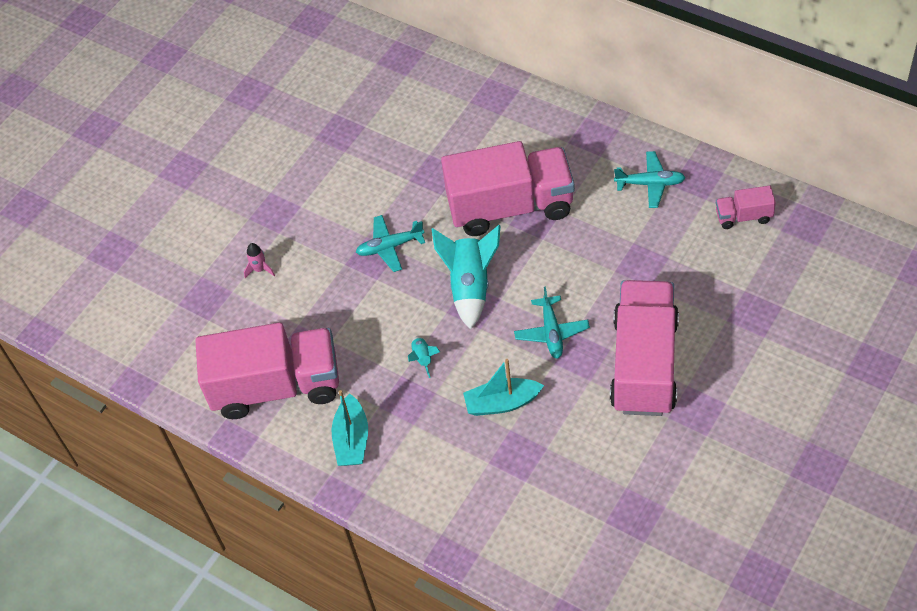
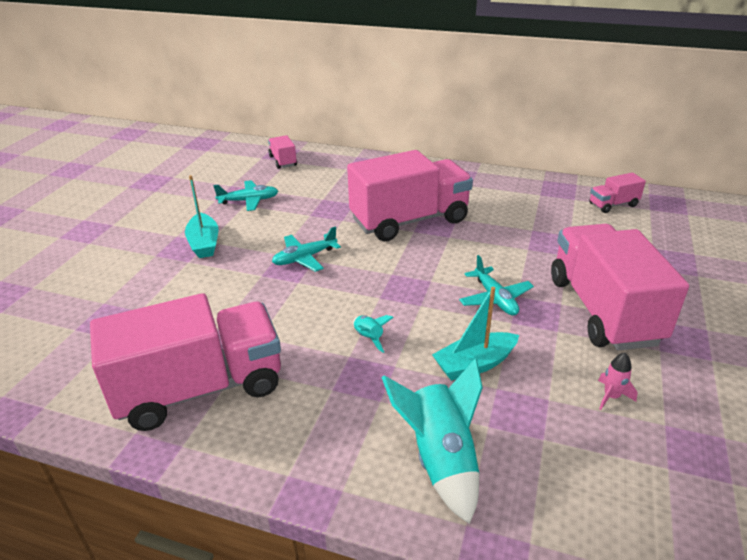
camera: 20 degrees left, 20 degrees down
(260, 269) = (170, 290): pink rocket -> pink rocket (611, 396)
(352, 439) = (308, 429): turquoise boat -> turquoise boat (204, 243)
(400, 74) = (283, 161): none -> pink truck
(470, 286) = (396, 275): turquoise rocket -> turquoise rocket (441, 459)
(650, 184) = (522, 195): turquoise plane -> turquoise plane (249, 201)

